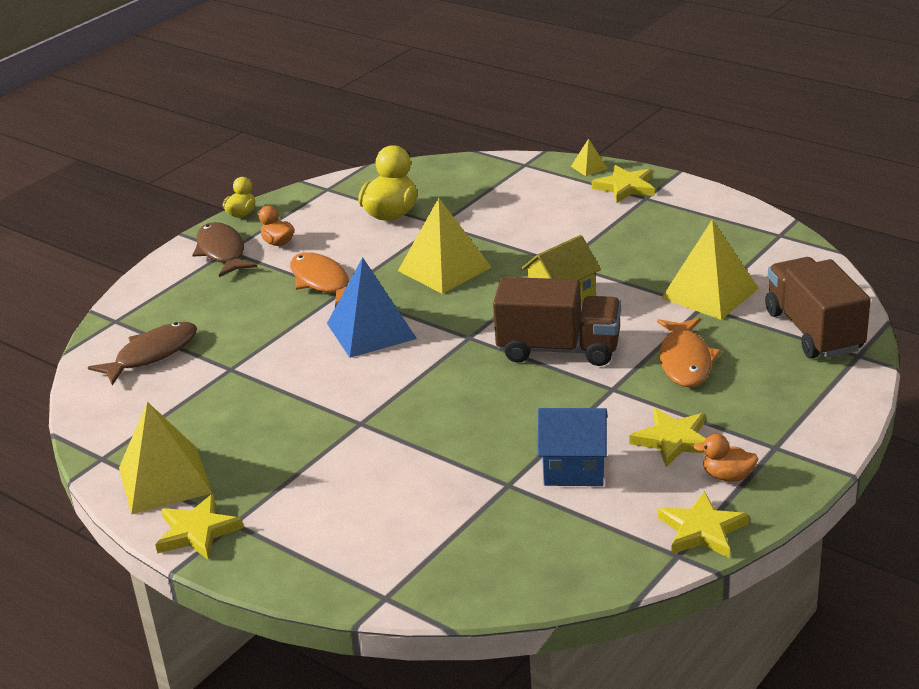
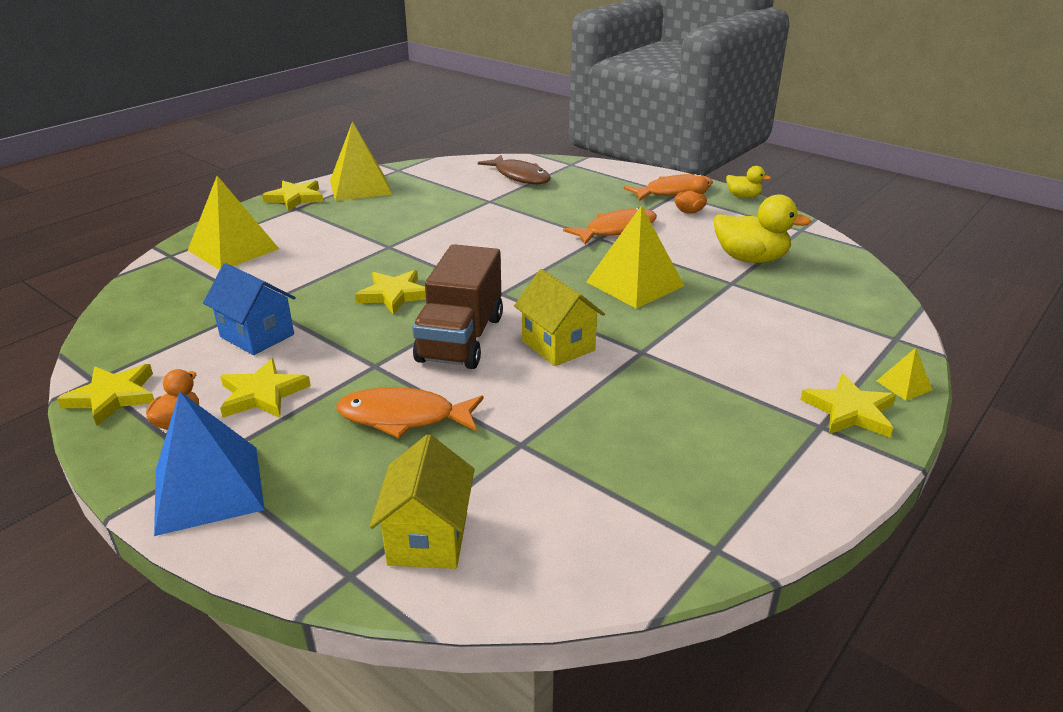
camera: 90 degrees right, 0 degrees up
(222, 252) = (673, 192): brown fish -> orange fish
(371, 330) = (528, 250): blue pyramid -> blue pyramid (208, 489)
(478, 399) = (394, 295): none -> yellow star
(574, 469) = (257, 335): blue house -> blue house turned 60 degrees counterclockwise
(710, 293) = (552, 454): yellow pyramid -> yellow pyramid (233, 249)
(813, 331) = (428, 538): brown truck -> yellow house

